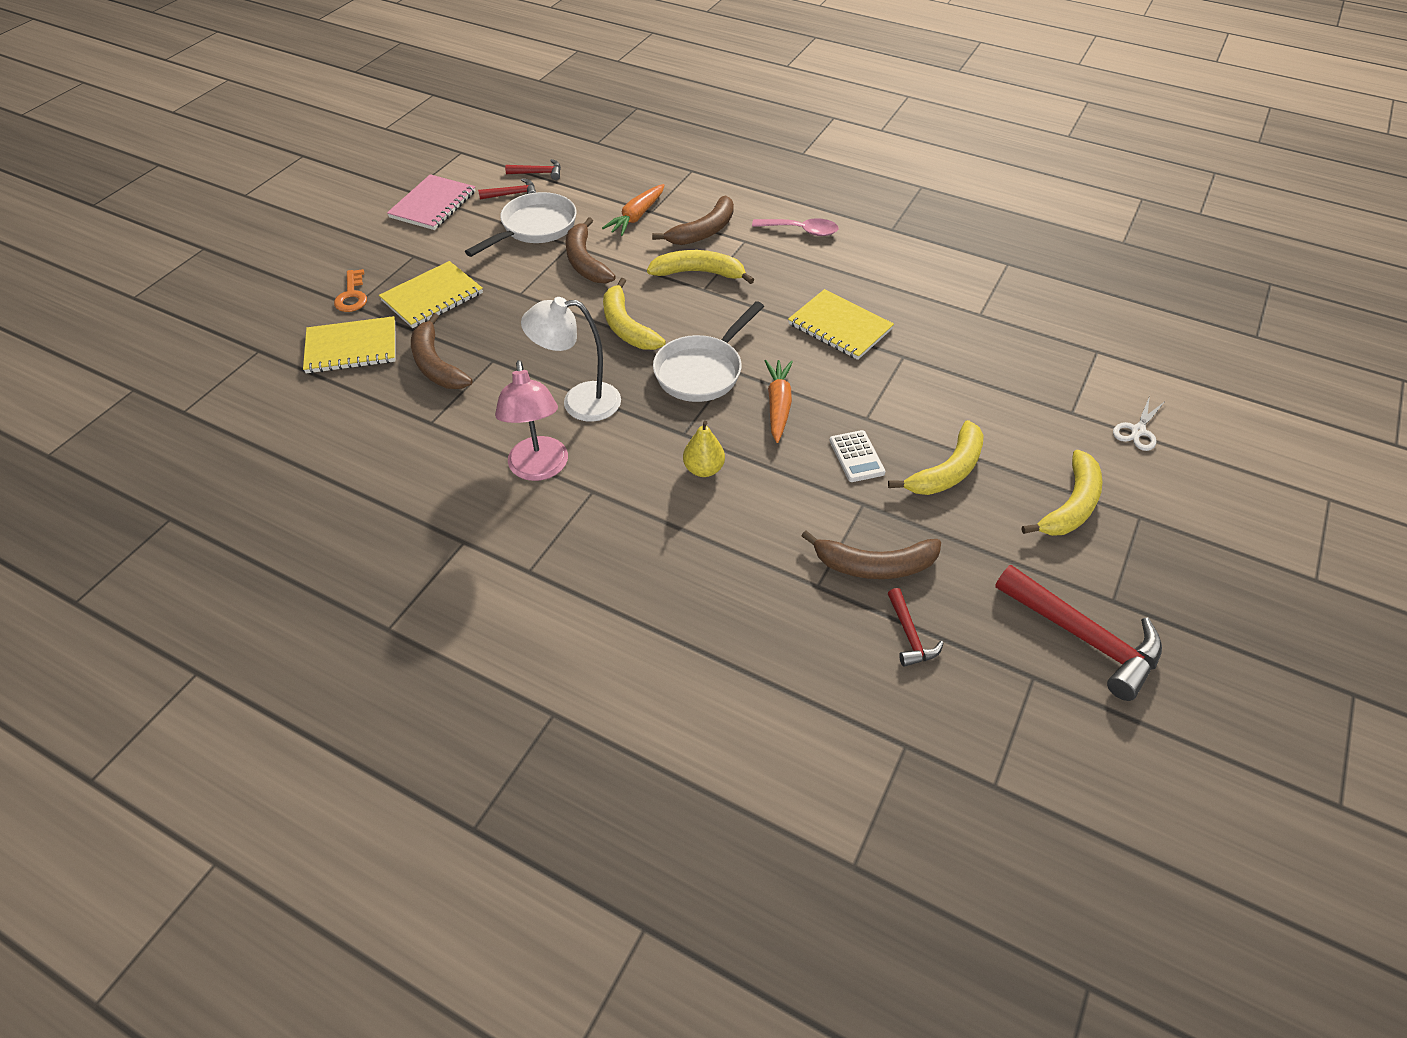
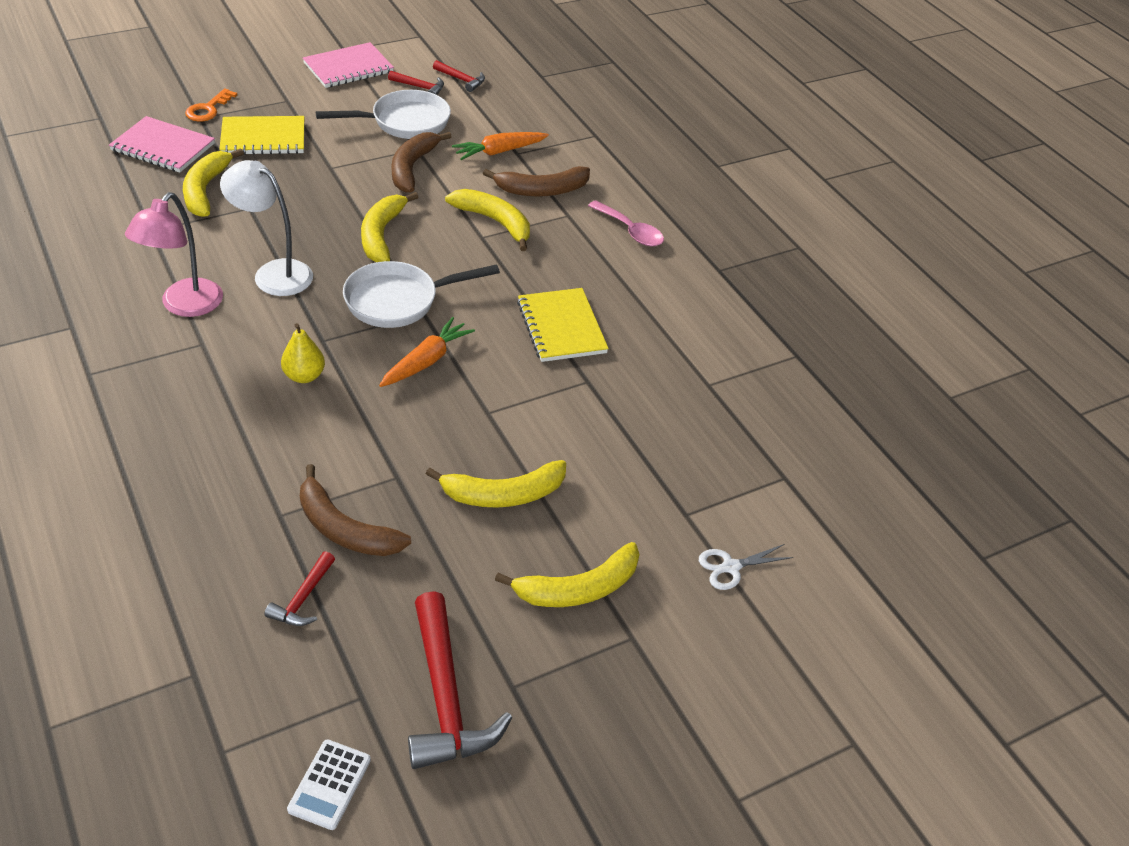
camera: 30 degrees right, 5 degrees down
(351, 348) = (163, 147): yellow notebook -> pink notebook
(436, 364) = (206, 190): brown banana -> yellow banana
(856, 457) = (439, 438): white calculator -> white calculator (329, 784)

